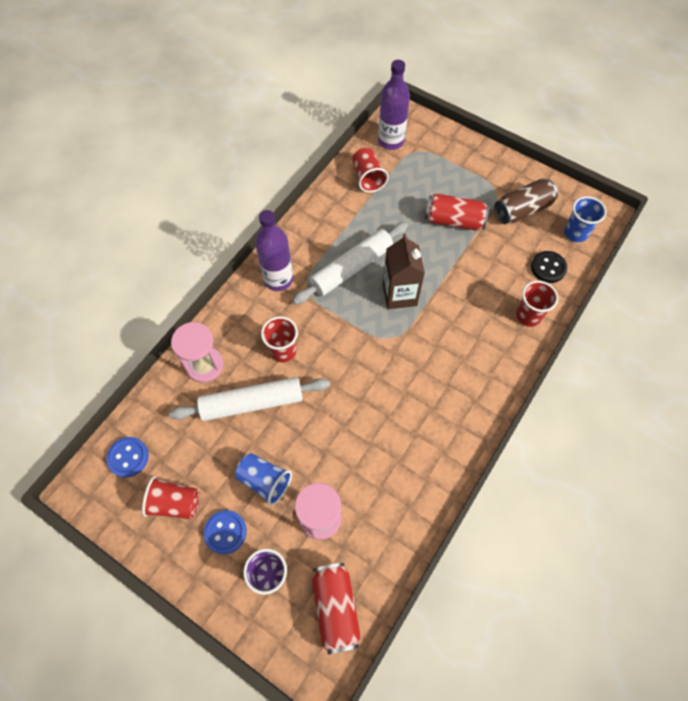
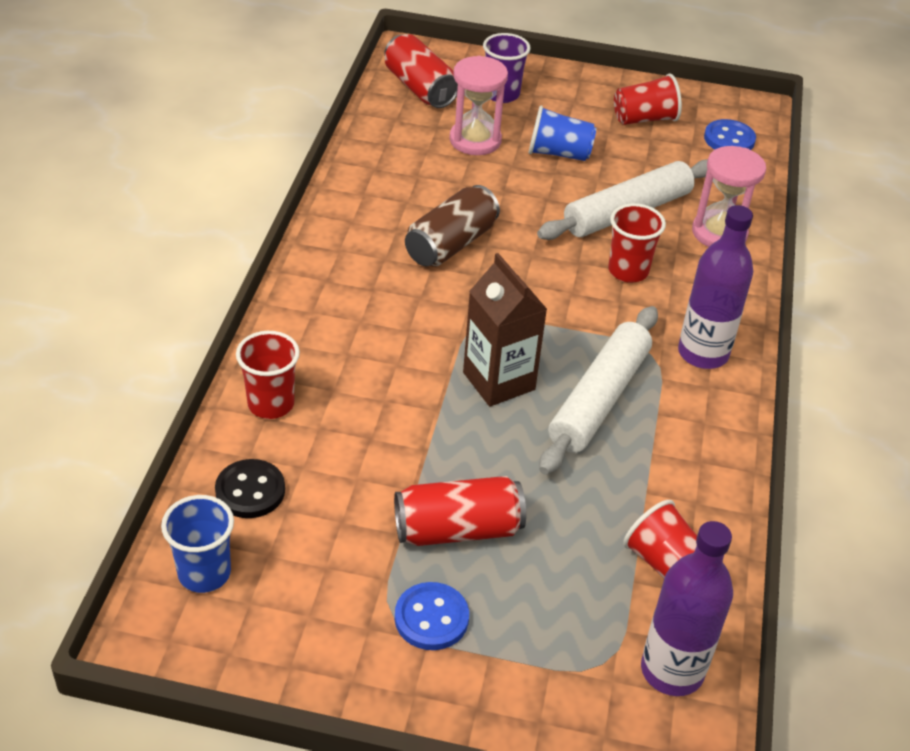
camera: 155 degrees right, 20 degrees down
(225, 532) = (572, 111): blue button -> blue button (431, 618)
(522, 210) = (327, 591): brown can -> brown can (451, 244)

